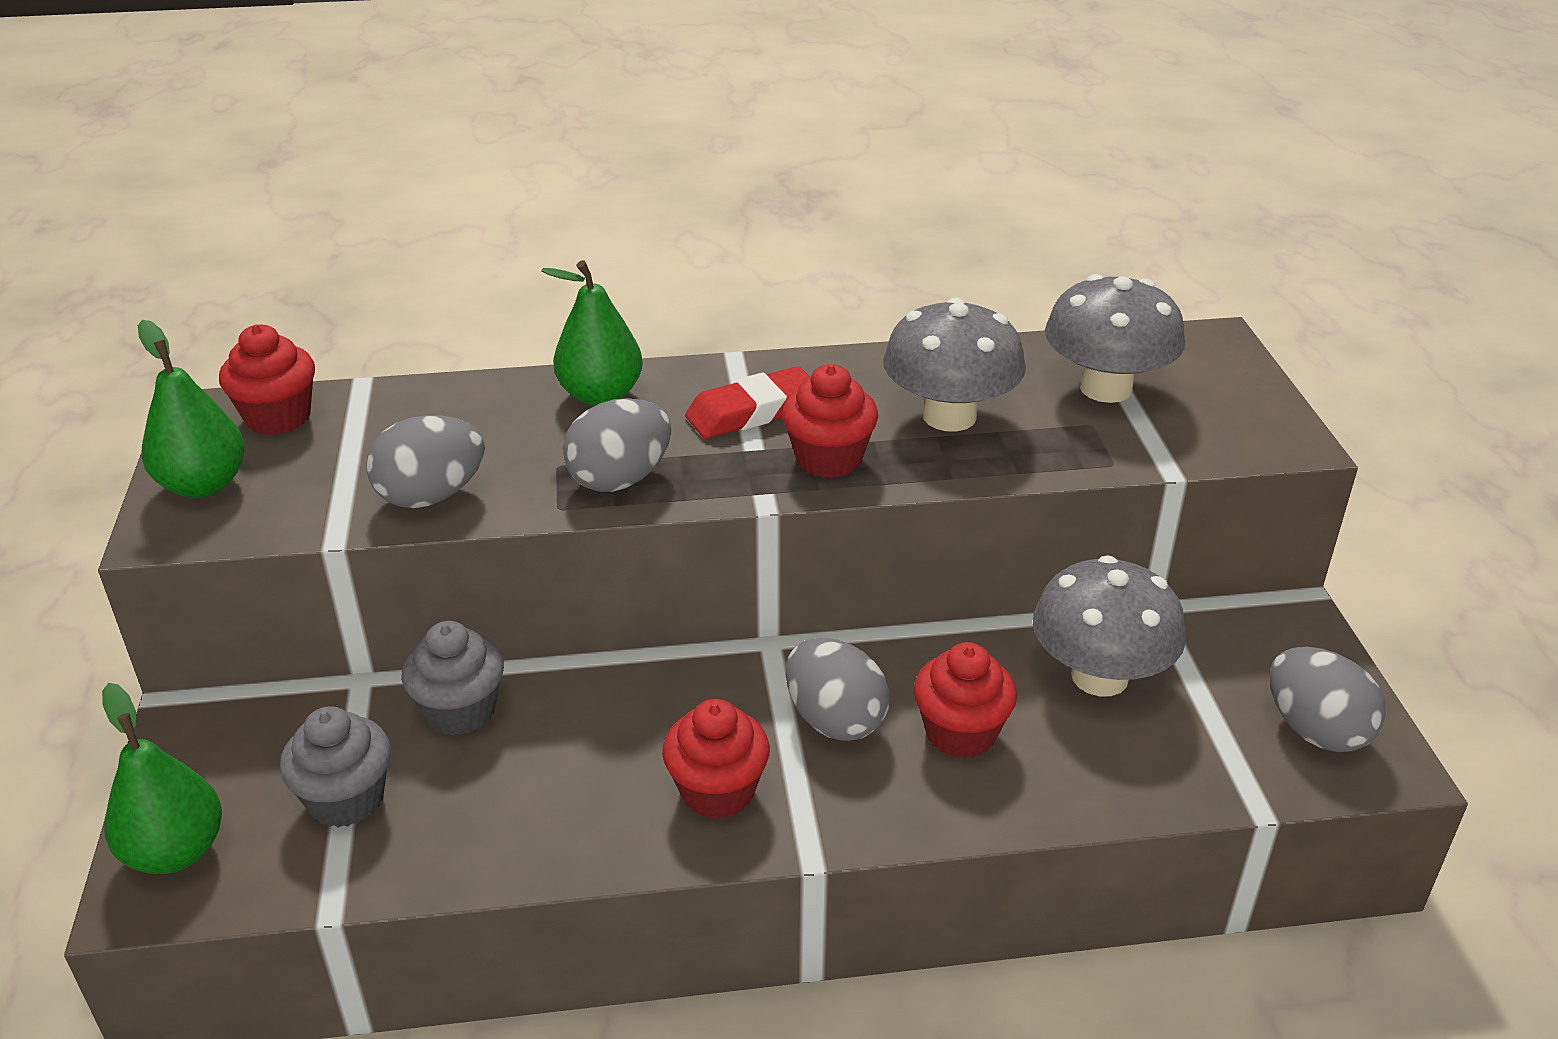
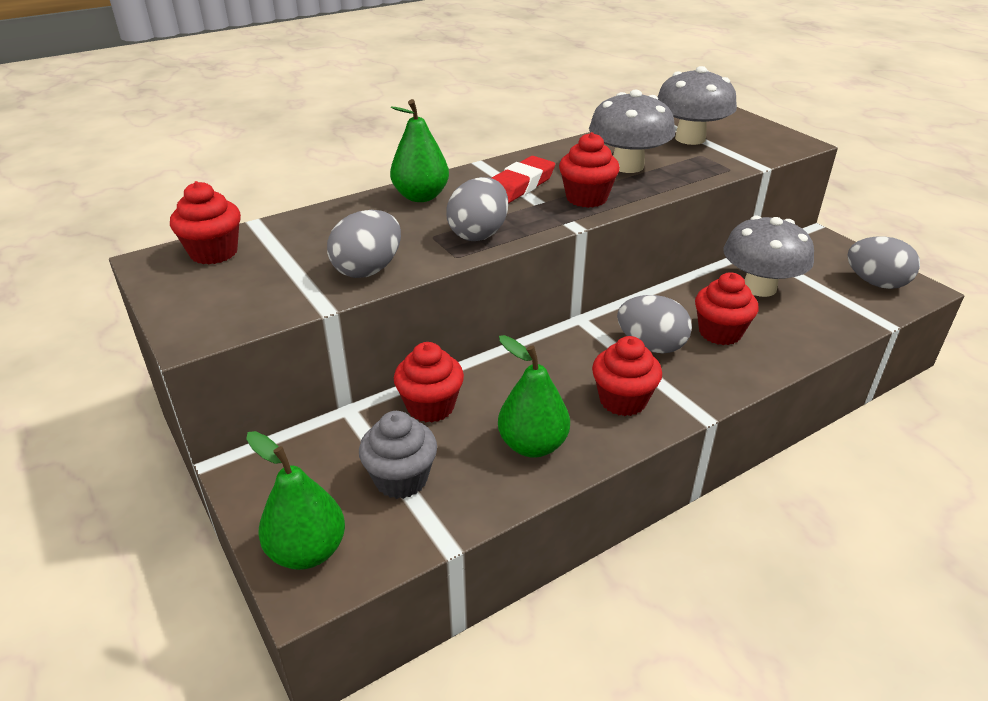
camera: 25 degrees left, 0 degrees up
(203, 484) = (196, 301): green pear -> green pear (532, 445)
(460, 711) = (430, 406): grey cupcake -> red cupcake

